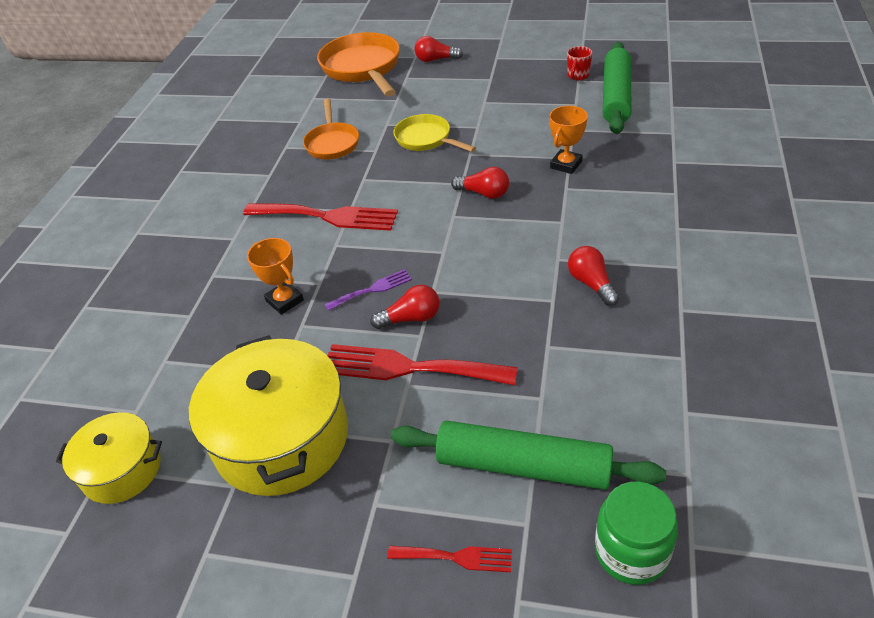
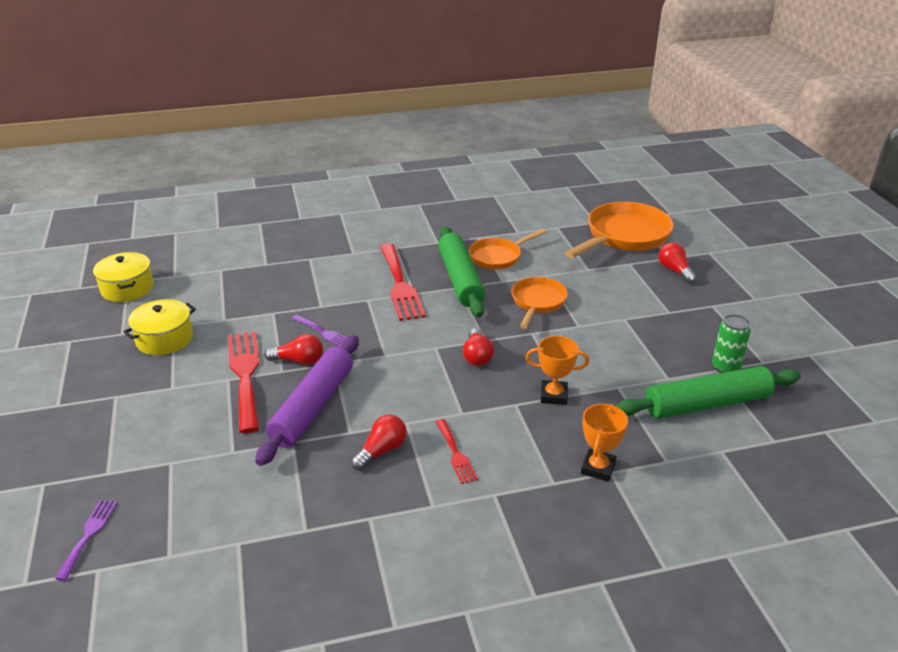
camera: 60 degrees right, 10 degrees down
(281, 438) = (164, 339): yellow pot -> yellow pot, size x0.57
(285, 301) = (295, 297): orange trophy -> orange trophy (598, 468)
(411, 318) = (298, 361): red light bulb -> red light bulb turned 45 degrees counterclockwise
(426, 139) = (537, 302): yellow pan -> orange pan
(456, 557) = (76, 445): red fork -> red fork (456, 454)
(498, 320) = (313, 407): none -> purple rolling pin
(523, 465) = (161, 458): green rolling pin -> green rolling pin (460, 279)
(578, 76) = (725, 367): red mug -> green can
(631, 551) = (88, 535): green jar -> purple fork

